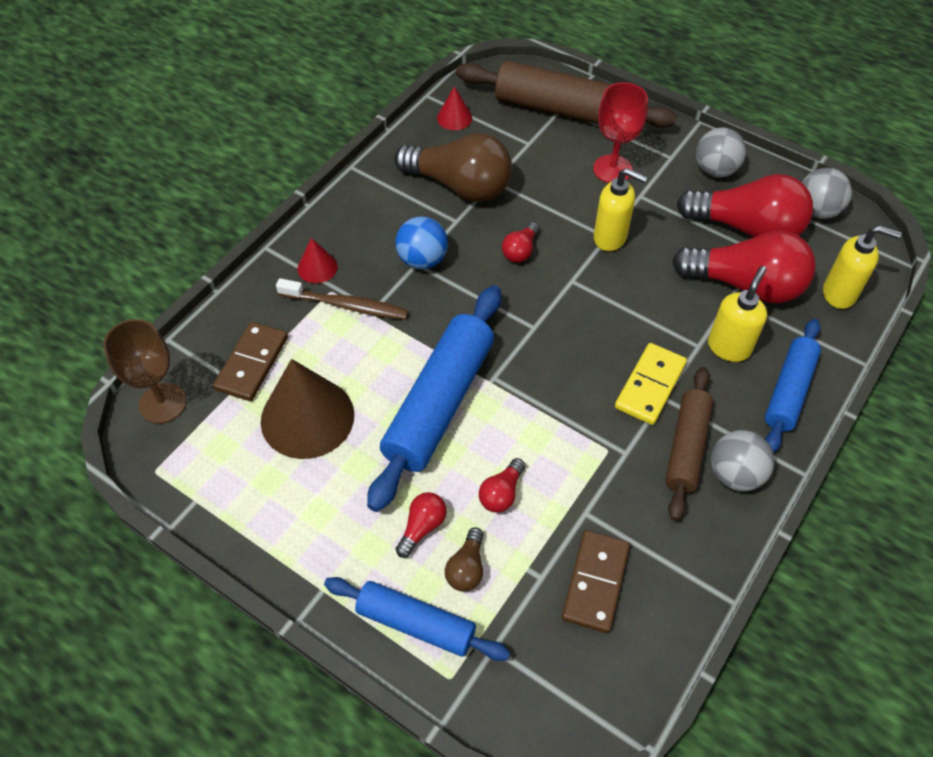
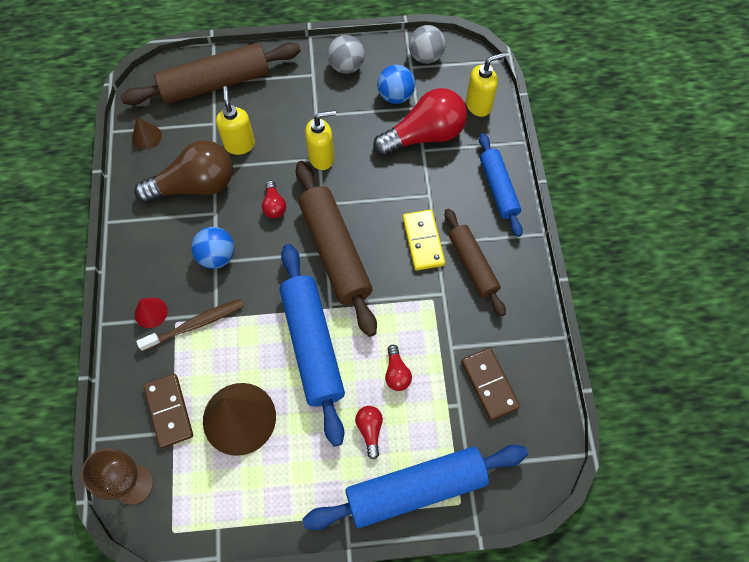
camera: 40 degrees left, 10 degrees up
(416, 624) = (416, 489): blue rolling pin -> blue rolling pin, size x1.62
(454, 118) = (146, 136): red cone -> brown cone
(466, 568) = (415, 433): brown light bulb -> none
(543, 333) = (335, 252): none -> brown rolling pin
(612, 169) = (284, 107): red goblet -> none
(729, 347) = (446, 184): yellow soap dispenser -> yellow soap dispenser (239, 144)
(735, 474) = (509, 262): grey ball -> none
(746, 228) = (395, 96): red light bulb -> blue ball

